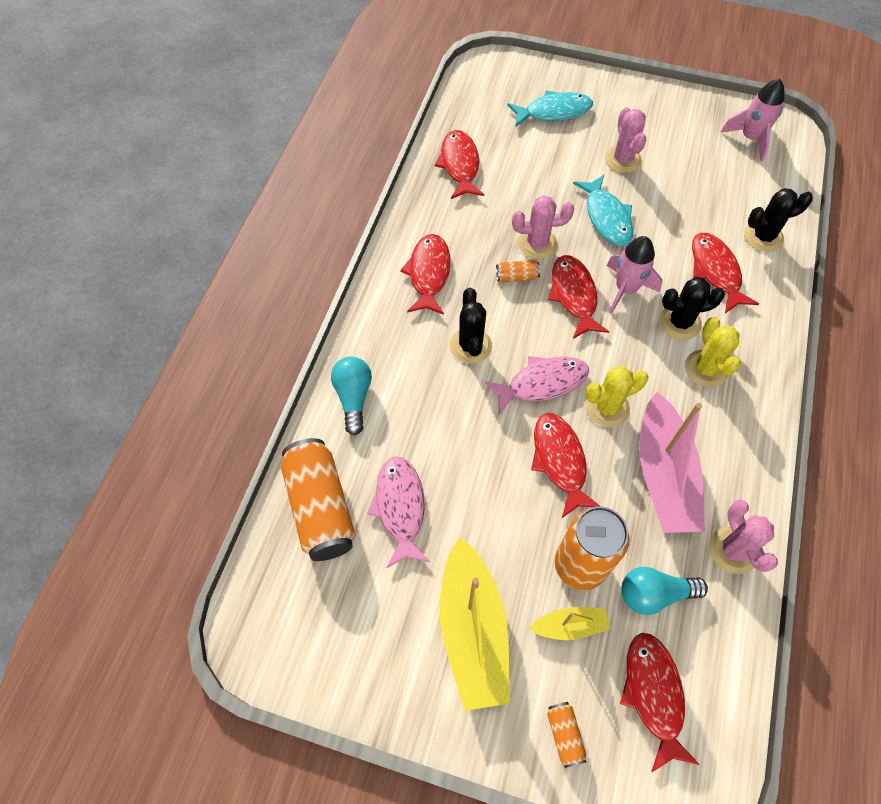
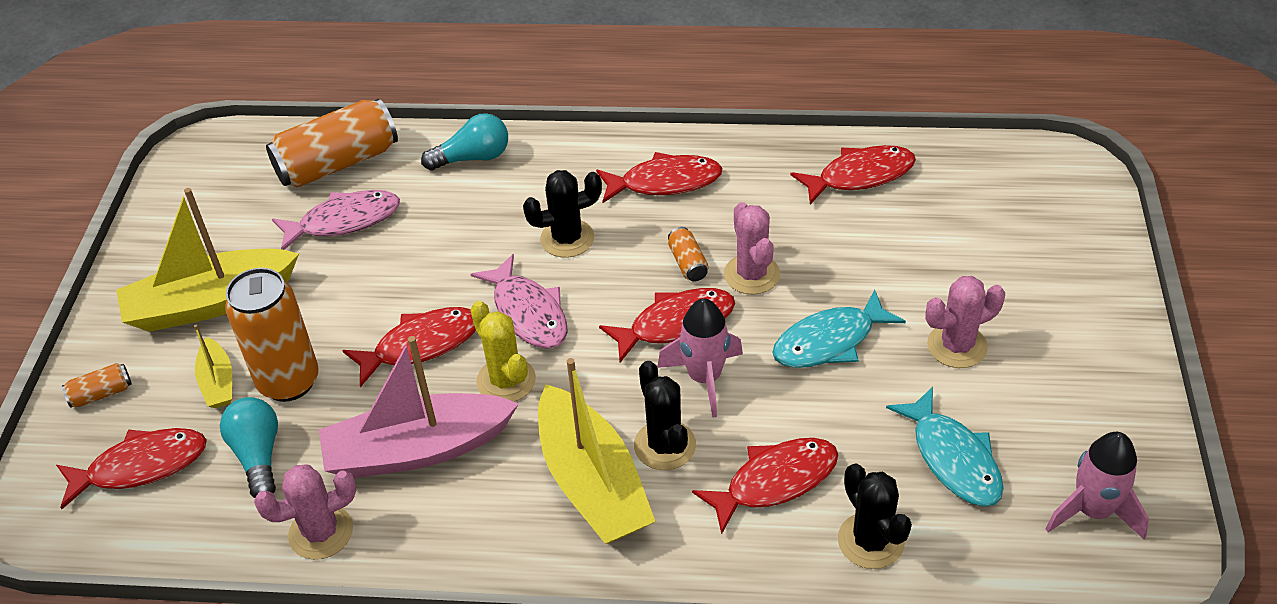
camera: 80 degrees right, 15 degrees down
(553, 112) = (1016, 254): turquoise fish -> turquoise fish (952, 458)
(706, 369) = (592, 482): yellow cactus -> yellow boat

